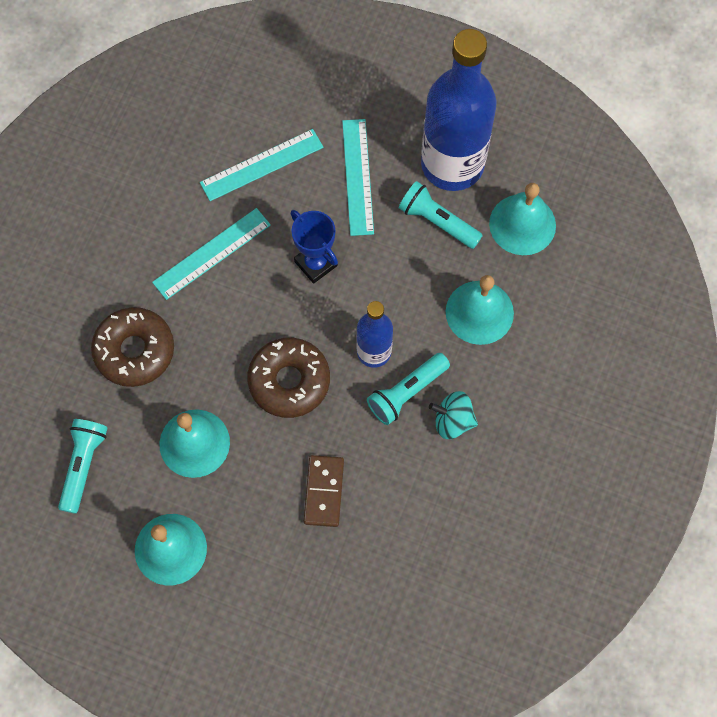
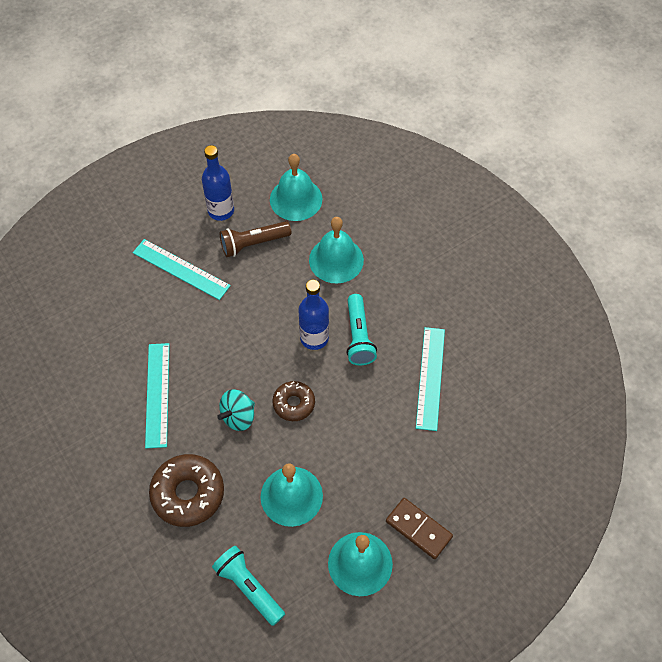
camera: 55 degrees left, 10 degrees down
(261, 165) = (119, 321): turquoise ruler -> turquoise ruler (430, 378)
(289, 381) = (294, 404): brown donut -> brown donut, size x0.60
(316, 263) = (221, 333): blue trophy -> none
(324, 491) = (391, 432): brown domino -> brown domino (419, 529)
(437, 221) = (253, 244): turquoise flashlight -> brown flashlight
(452, 164) = (221, 211): blue bottle -> blue bottle, size x0.52
(452, 421) = (399, 322): turquoise spinning top -> turquoise spinning top (238, 417)

